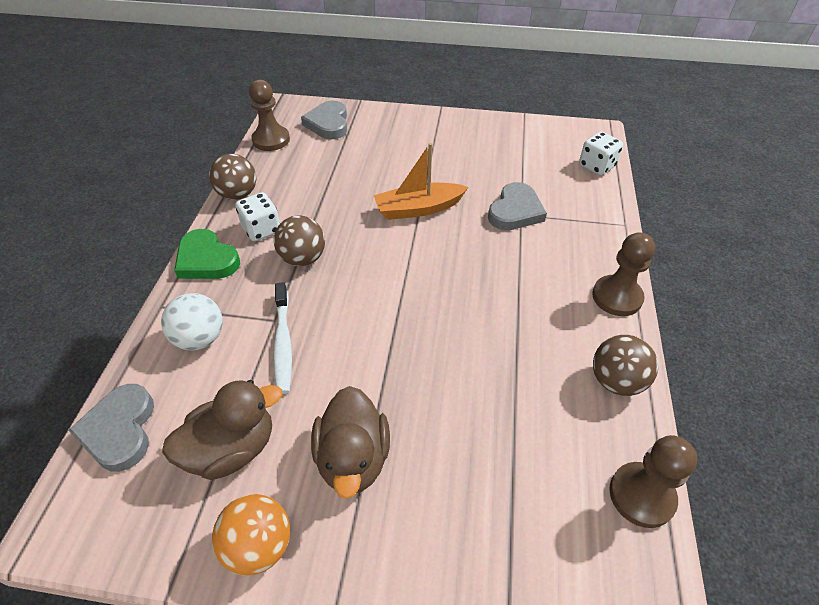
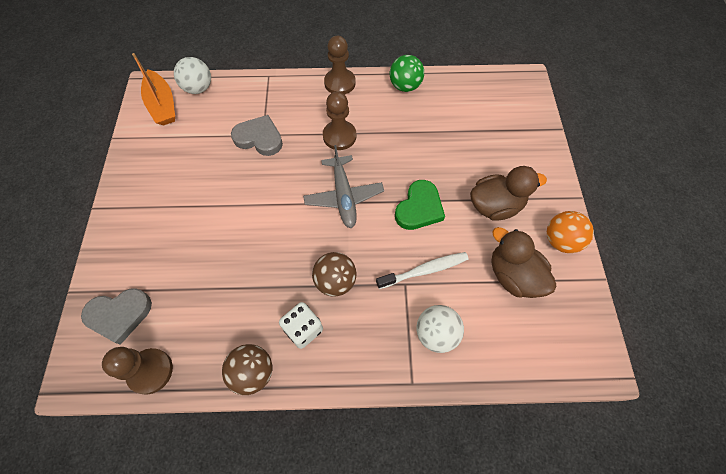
camera: 100 degrees left, 15 degrees up
(120, 430) = (526, 357): grey heart -> none
(206, 259) = (350, 366): green heart -> green heart (419, 208)
(413, 278) = (344, 196): none -> grey plane
(418, 209) = (262, 205): orange boat -> orange boat (162, 105)
(596, 166) = (198, 88): white dice -> white ball
(616, 381) = (405, 86): brown ball -> green ball
(641, 495) = (470, 80): brown pawn -> brown pawn (339, 136)

